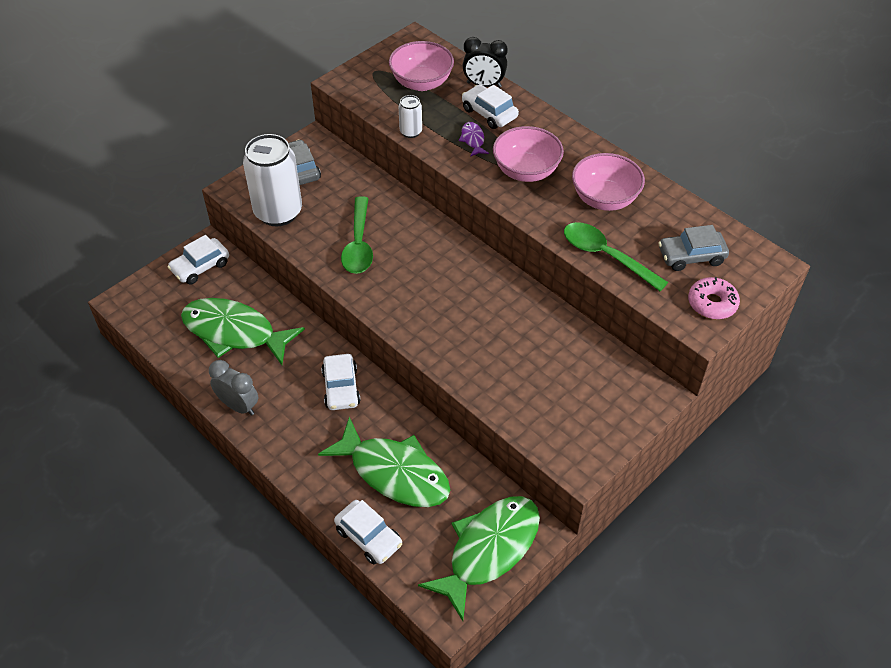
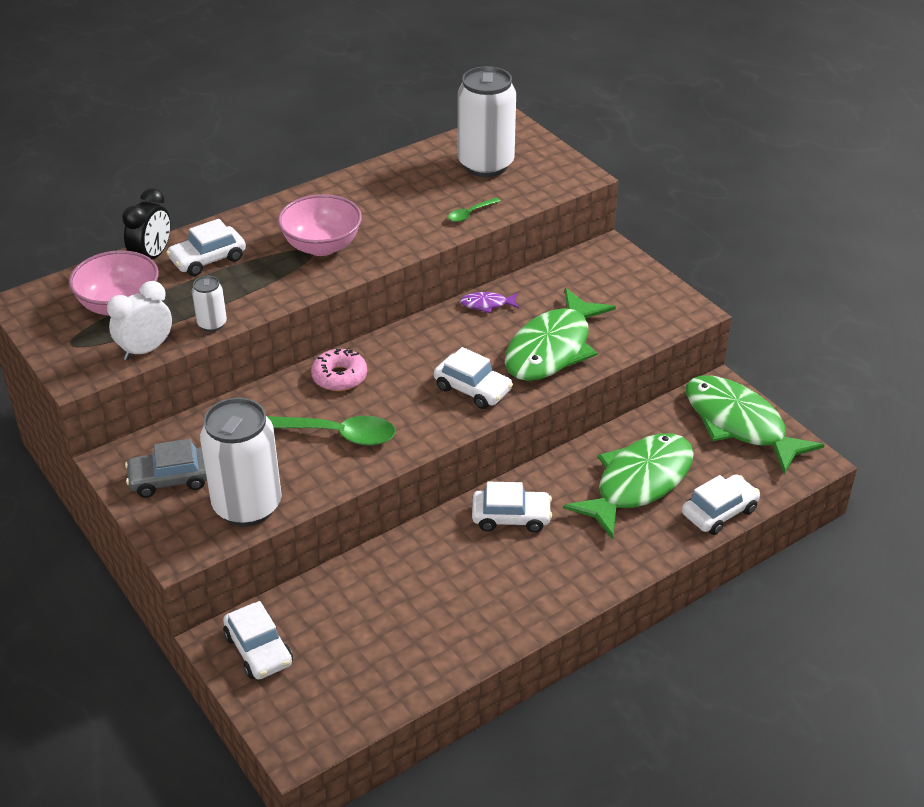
camera: 80 degrees left, 10 degrees down
(234, 332) = (395, 616): green fish -> green fish (552, 348)
(238, 406) = (520, 616): grey clock -> none
(374, 106) = (146, 350): none -> white clock
(428, 317) = (473, 389): none -> white car
(473, 140) = (250, 277): purple fish -> purple fish (486, 304)
(604, 199) = (386, 201): pink bowl -> none
(605, 256) = (470, 214): green spoon -> green spoon, size x0.50
(691, 256) = (486, 165): grey car -> white can
(712, 303) = (550, 165): pink donut -> pink donut (339, 377)

